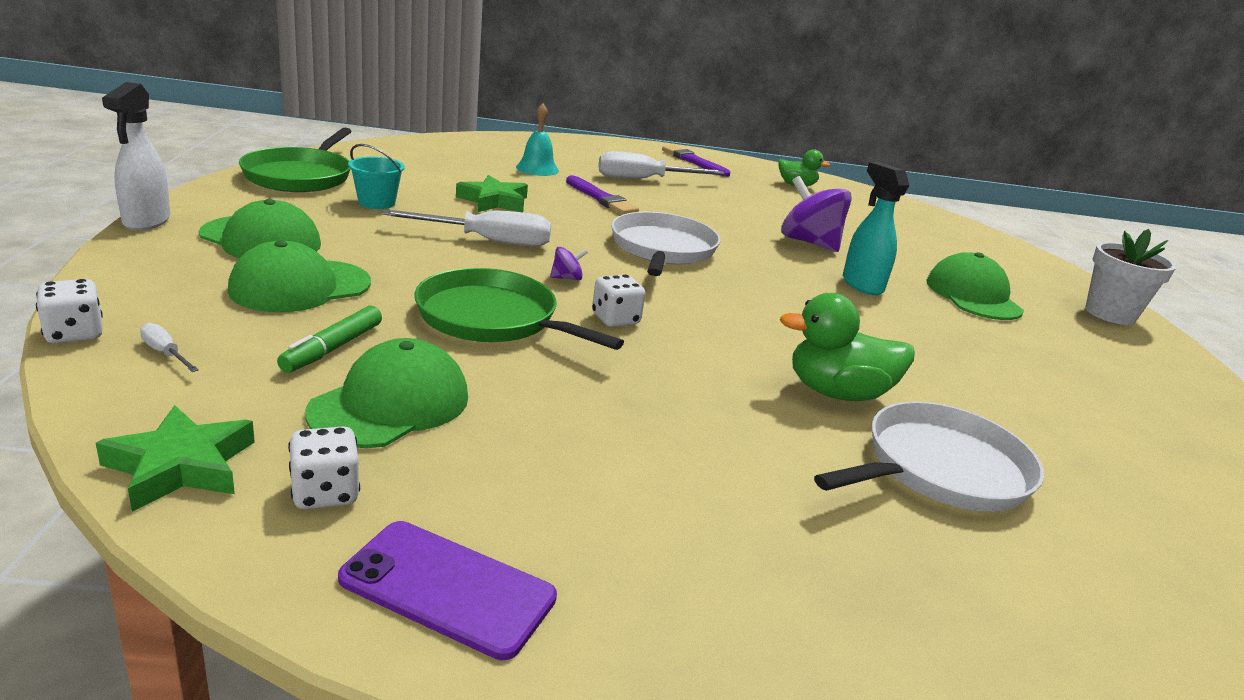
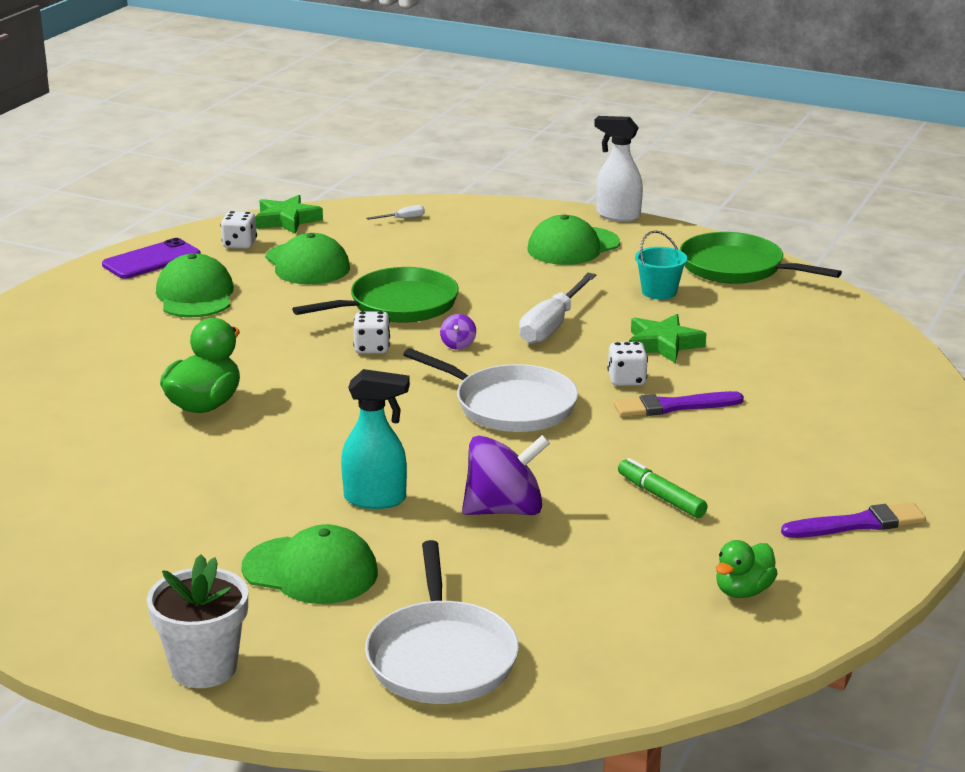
camera: 120 degrees right, 0 degrees up
(74, 334) = (438, 201): white dice -> white dice (626, 380)
(300, 286) = (480, 253): green cap -> green cap (195, 295)
(332, 348) = (383, 256): green marker -> green marker (661, 496)
(537, 169) = (787, 388): turquoise bell -> none
(644, 179) = (753, 454): white screwdriver -> none
(940, 469) = (94, 408): white pan -> white pan (441, 657)

